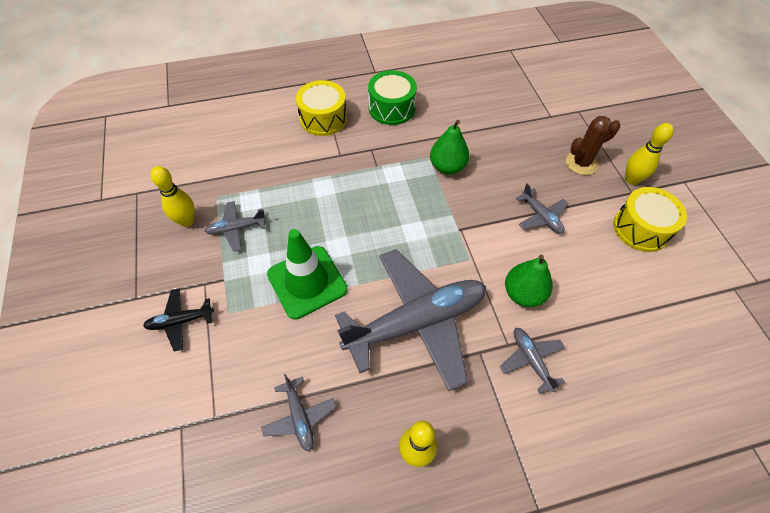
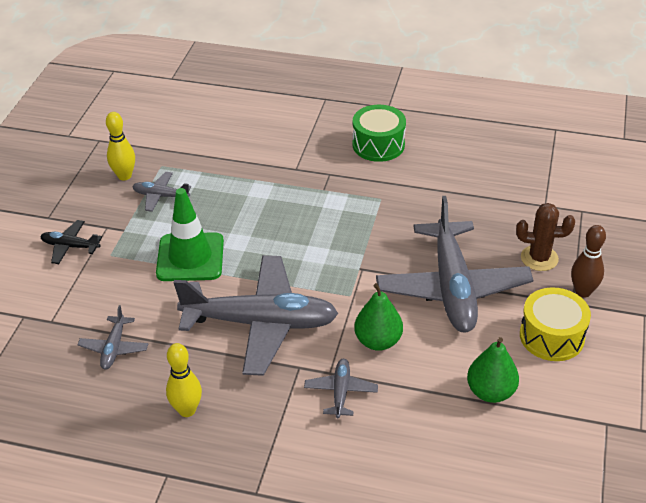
camera: 30 degrees right, 15 degrees down
(323, 118) = (304, 133): yellow drum -> none
(447, 167) = (392, 213): green pear -> green pear (490, 392)
(541, 216) = (452, 288): grey plane -> grey plane, size x2.31
(631, 179) = (583, 292): yellow bowling pin -> brown bowling pin

